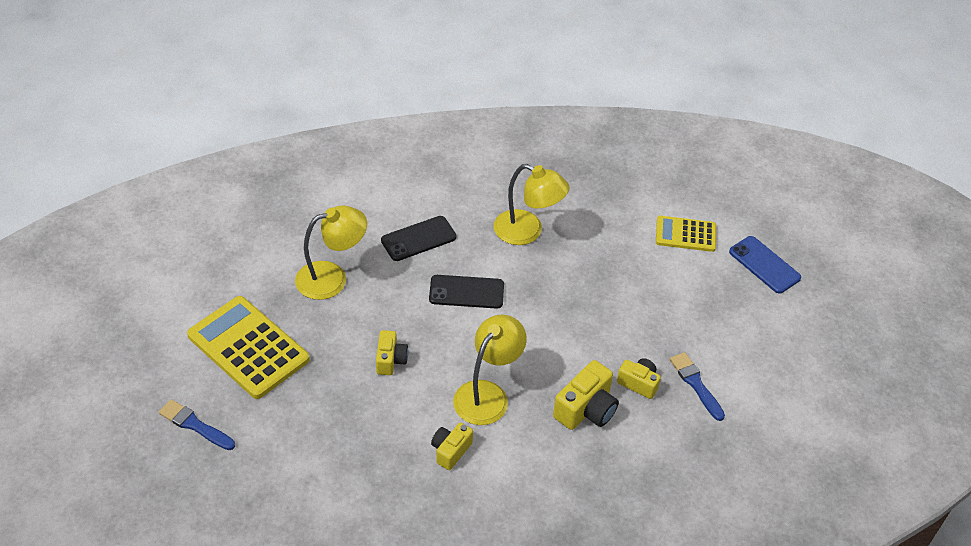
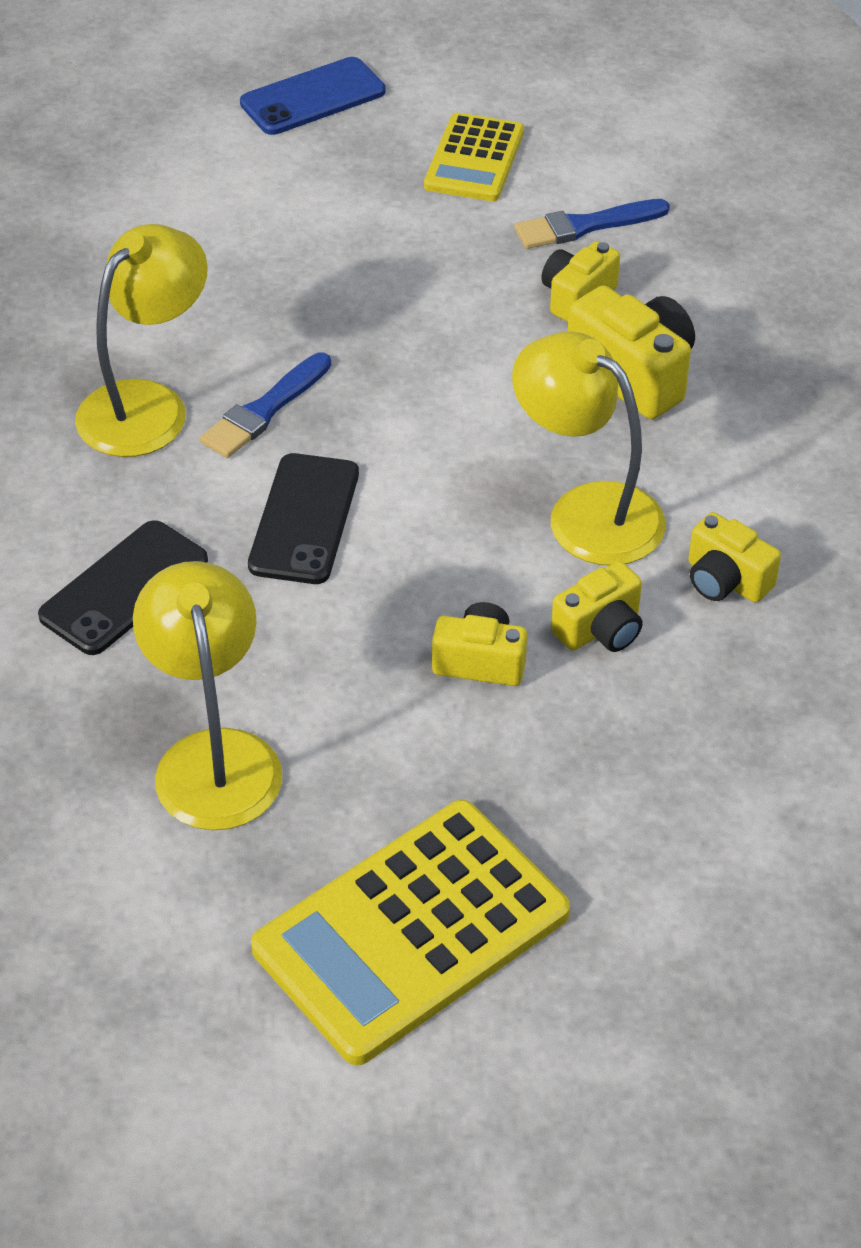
camera: 80 degrees left, 0 degrees up
(194, 425) = (639, 1043): blue brush -> blue brush (264, 410)
(414, 403) = (600, 629): none -> yellow camera
(418, 239) = (124, 588): black phone -> black phone turned 60 degrees clockwise
(685, 234) = (211, 181): yellow calculator -> yellow calculator (474, 159)

